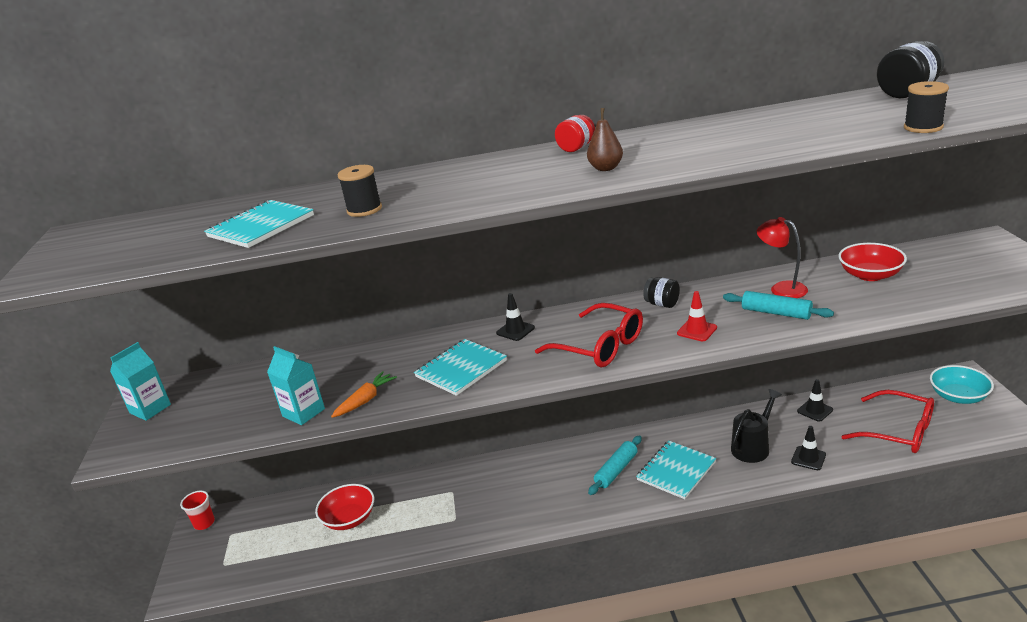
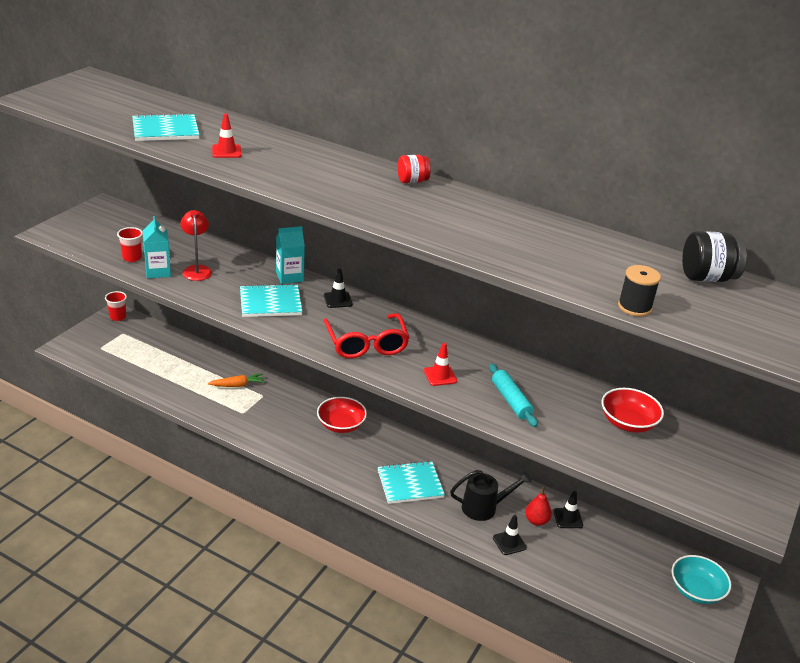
camera: 30 degrees right, 5 degrees up
(150, 409) = (95, 217): turquoise carton -> turquoise carton (289, 277)
(254, 418) = (132, 258): none -> red cup
(349, 519) = (189, 369): red bowl -> red bowl (341, 425)
(364, 210) = (226, 151): black spool -> red traffic cone
(366, 400) = (196, 286): orange carrot -> orange carrot (238, 385)
(606, 168) = (392, 207): brown pear -> none
(616, 470) = (374, 455): turquoise rolling pin -> none
(662, 304) = (452, 344): black jar -> none
(781, 288) = (547, 388): red lamp -> red lamp (197, 270)
(799, 428) = (536, 521): none -> red pear
(898, 431) = (604, 576): red glasses -> none

